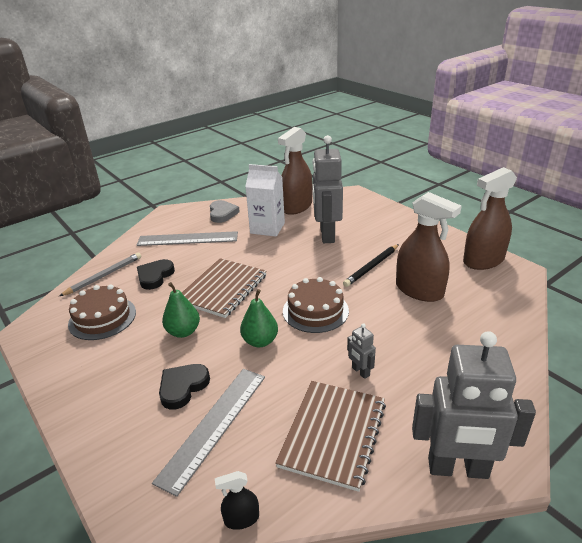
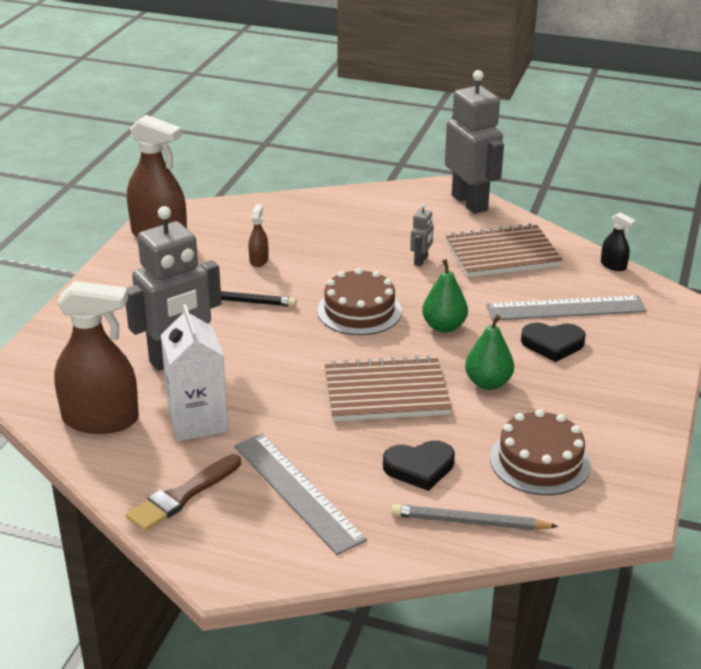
camera: 125 degrees left, 0 degrees up
(222, 213) = (182, 496): grey heart -> brown brush
(419, 290) = (259, 260): brown spray bottle -> brown spray bottle, size x0.44

